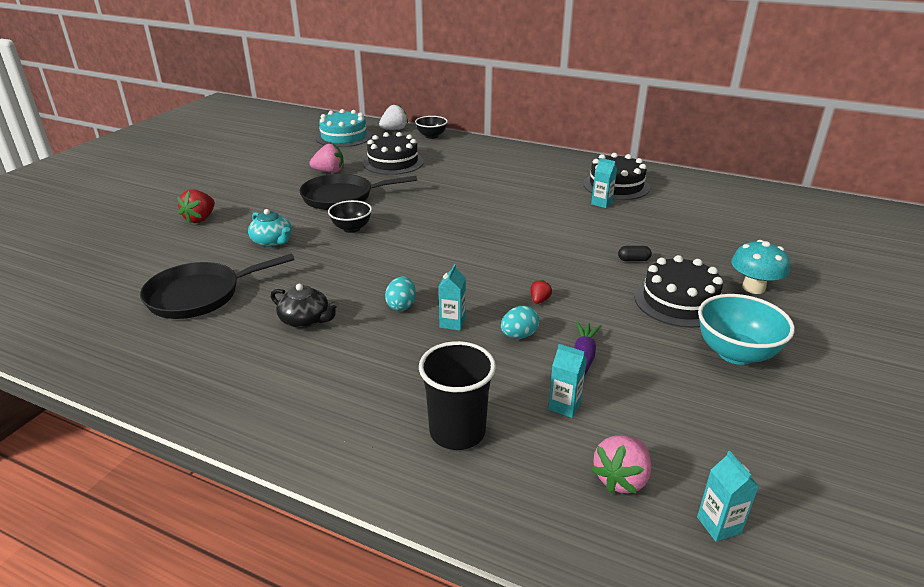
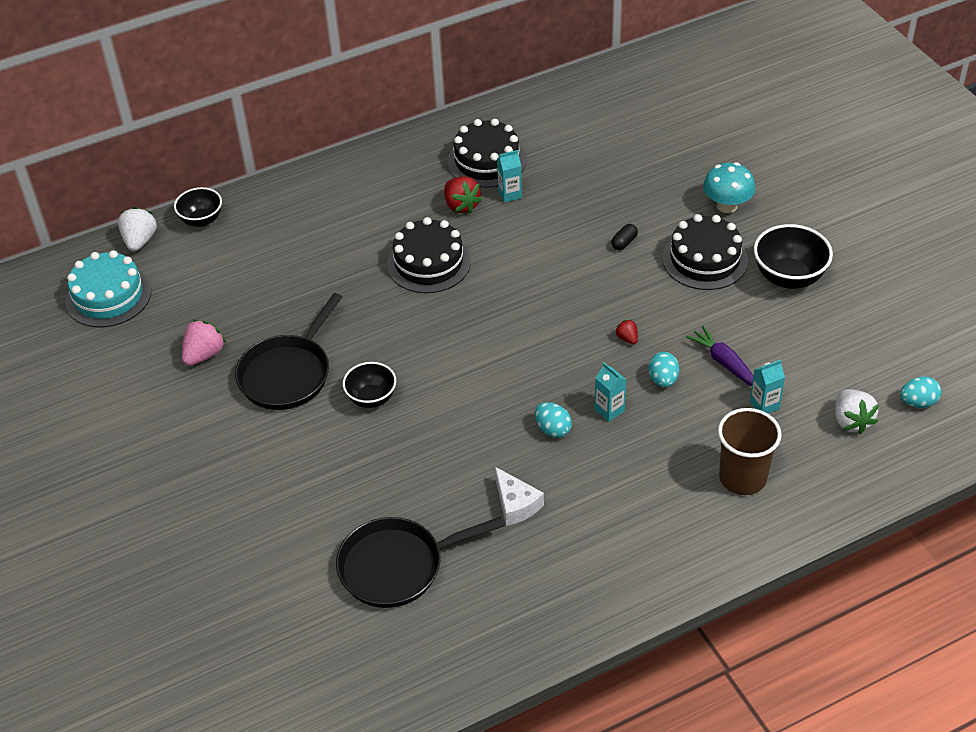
camera: 50 degrees left, 15 degrees up
(200, 219) = (214, 514): red strawberry -> red strawberry (461, 206)
(200, 295) = (397, 566): black pan -> black pan turned 60 degrees clockwise
(272, 241) = (336, 471): turquoise teapot -> none
(305, 320) = (516, 504): black teapot -> white cheese
(393, 162) = (241, 290): black cake -> black cake (428, 263)
(457, 432) = (742, 478): black cup -> brown cup
(621, 479) = (851, 421): pink strawberry -> white strawberry
(719, 525) = (918, 402): turquoise carton -> turquoise egg
(735, 353) = (788, 277): turquoise bowl -> black bowl

